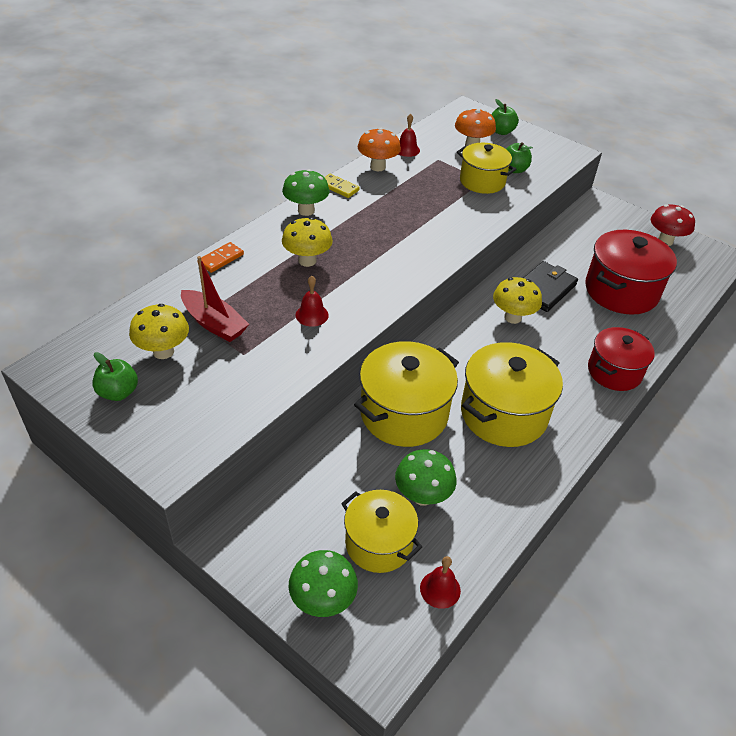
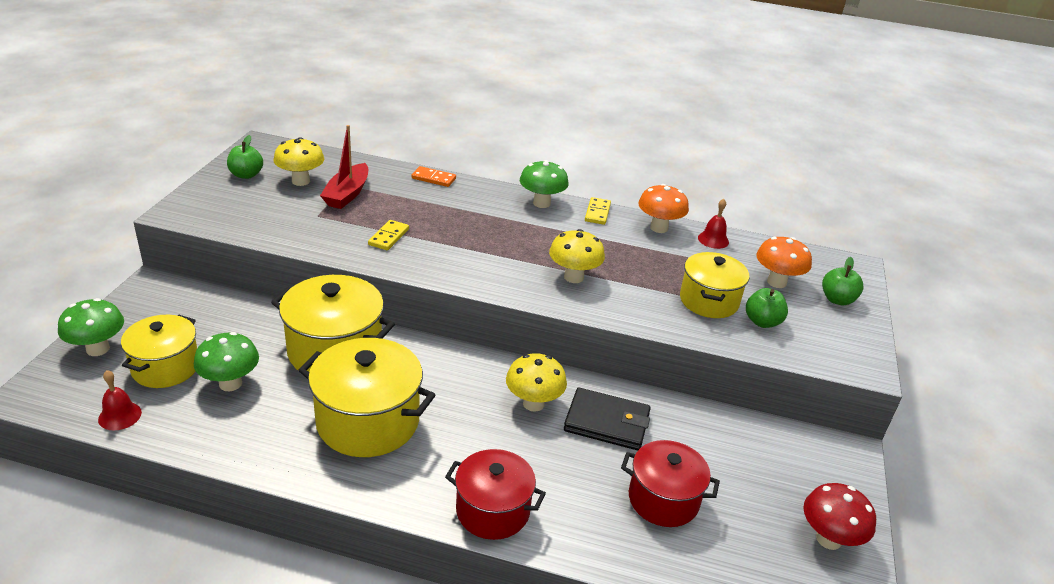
camera: 65 degrees right, 10 degrees down
(307, 261) = (465, 219): yellow mushroom -> yellow mushroom (573, 277)
(312, 315) = (388, 237): red bell -> yellow domino
(621, 291) = (663, 499): red pot -> red pot, size x0.66

